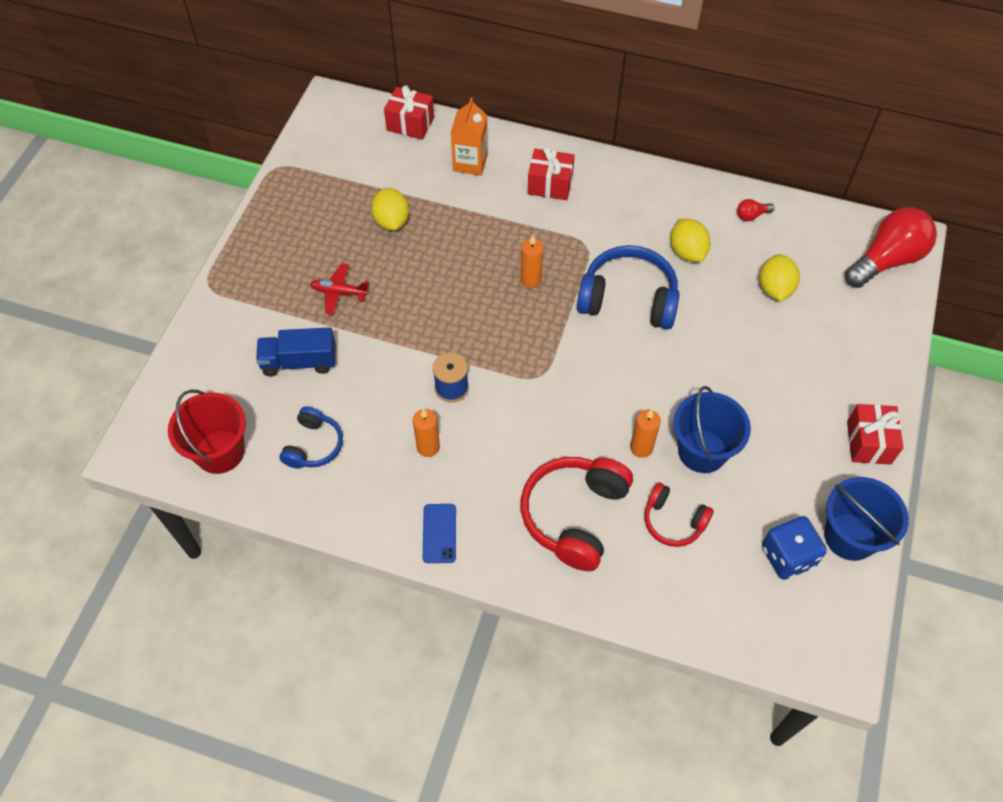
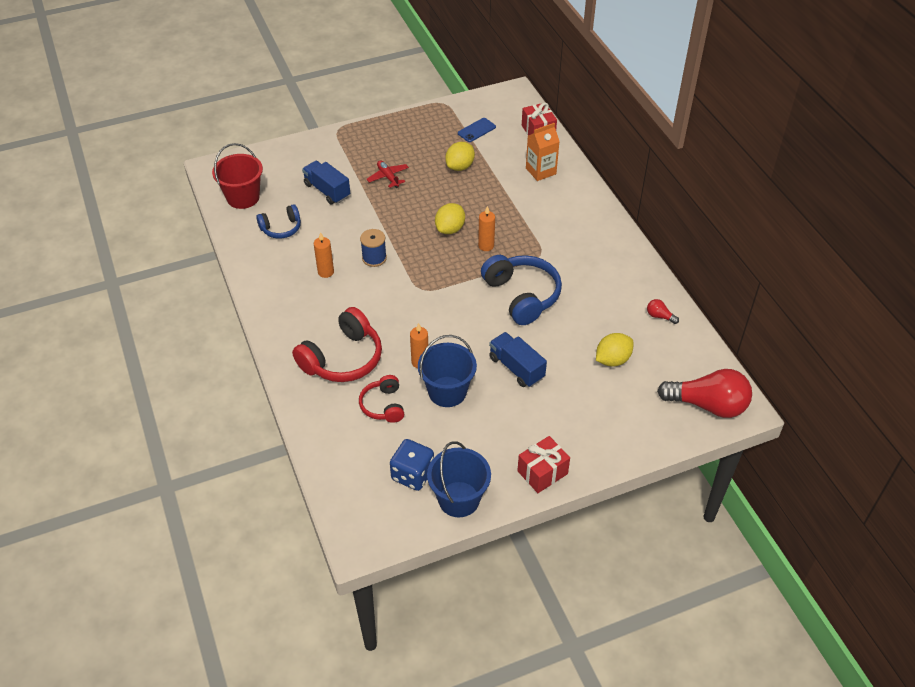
camera: 50 degrees right, 10 degrees down
(439, 533) = (276, 309): blue phone -> blue phone (476, 130)
(550, 185) = (567, 213): red gift -> none
(574, 515) = (343, 358): red headphones -> red headphones turned 150 degrees clockwise
(687, 252) = (591, 302): yellow lemon -> yellow lemon (450, 229)
(720, 371) = (516, 368): none -> blue truck

